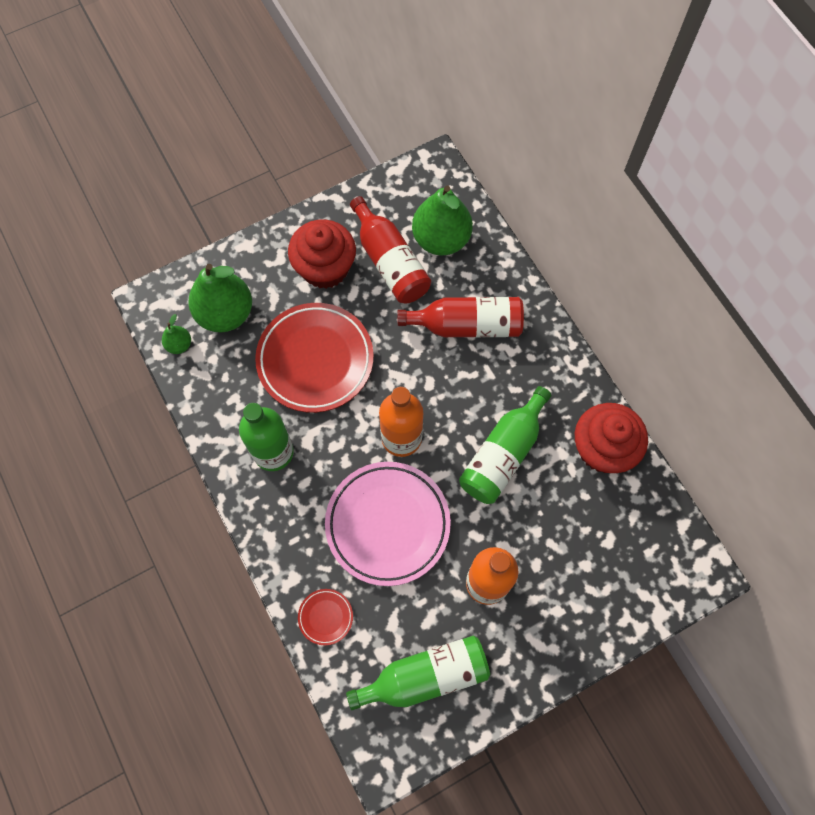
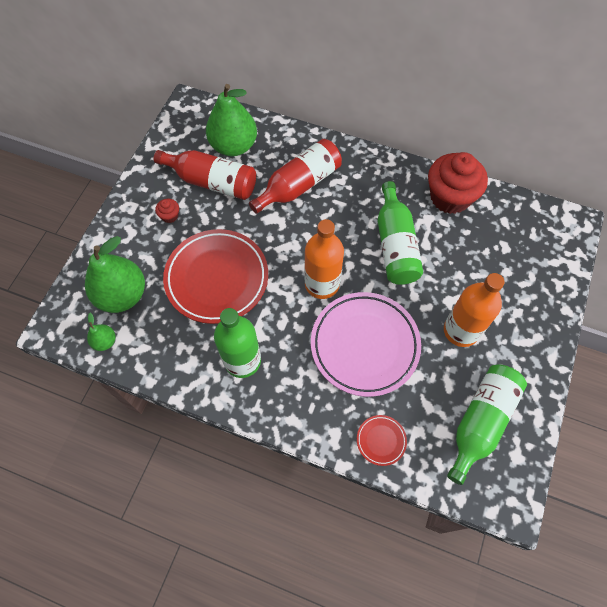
camera: 40 degrees left, 5 degrees down
(325, 268) = (170, 216): red cupcake -> red cupcake, size x0.41

